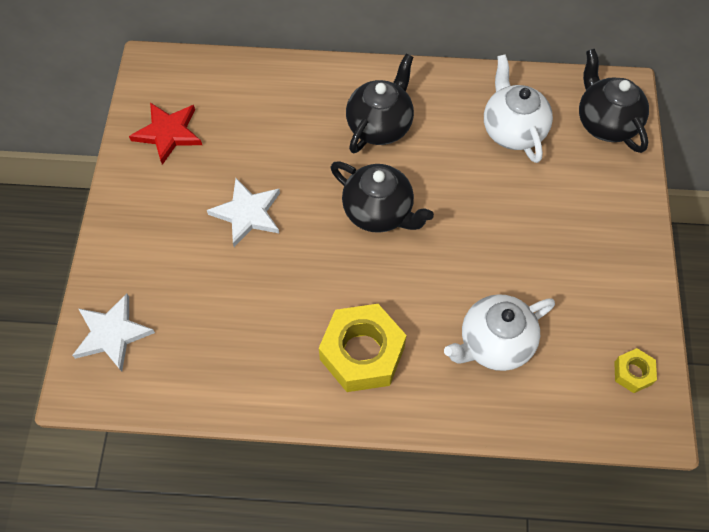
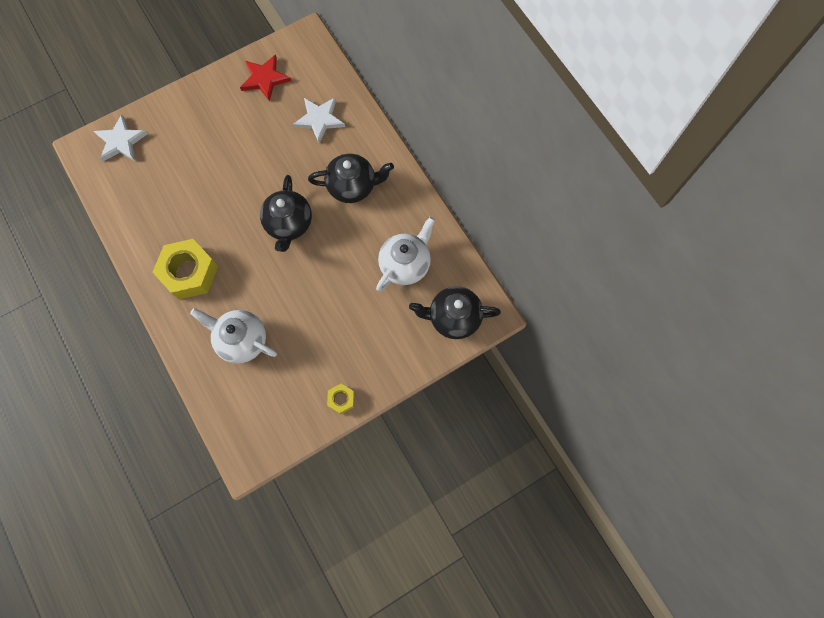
camera: 55 degrees right, 10 degrees up
(247, 213) = (239, 155): white star -> white star (319, 119)
(605, 123) = (453, 318): black teapot -> black teapot turned 120 degrees counterclockwise
(633, 373) = (272, 430): yellow nut -> yellow nut (341, 399)

